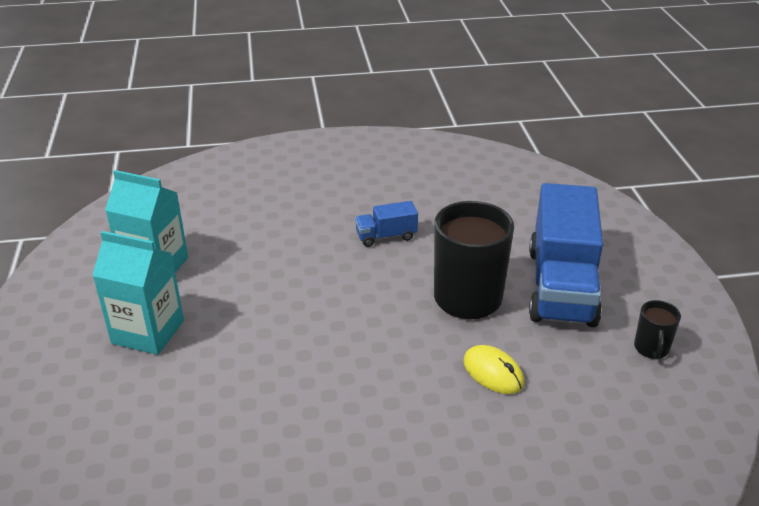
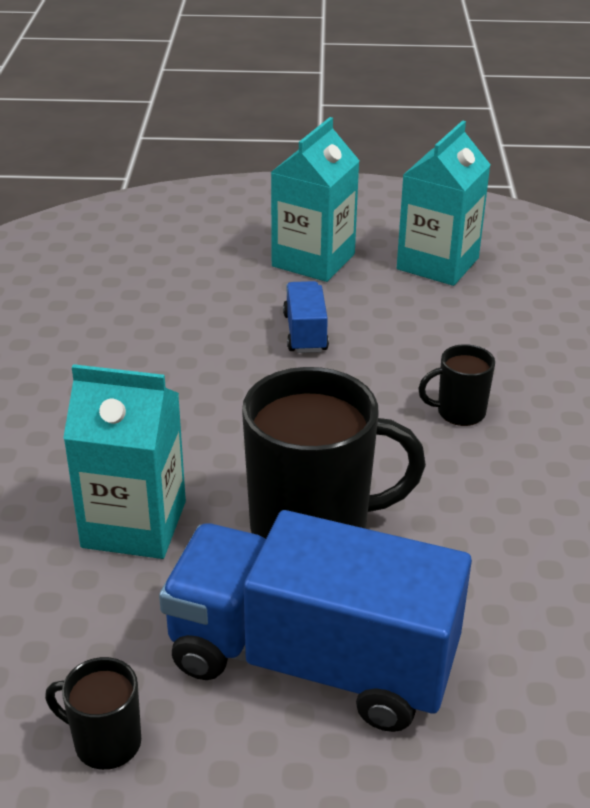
camera: 100 degrees right, 0 degrees up
(340, 249) = (459, 412): none -> black mug
(386, 236) = (490, 464): blue truck -> blue truck (305, 333)
(493, 372) = (134, 524): yellow mouse -> turquoise carton

